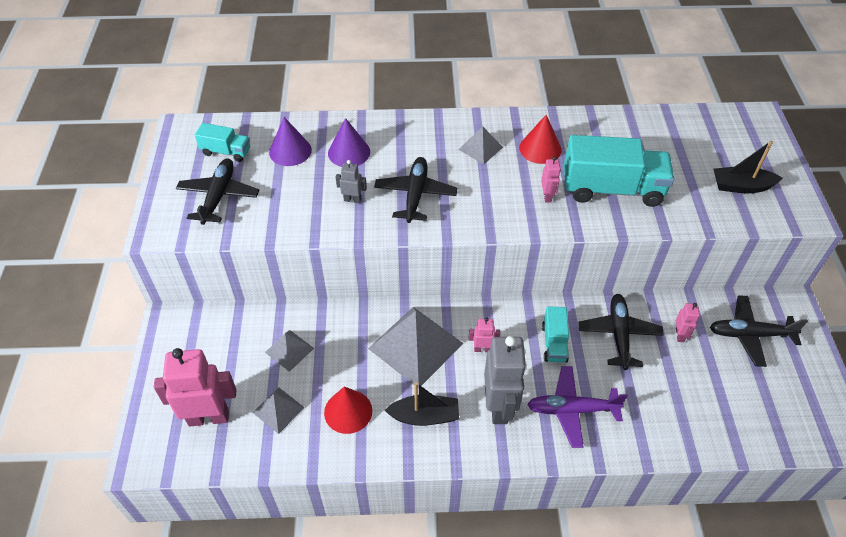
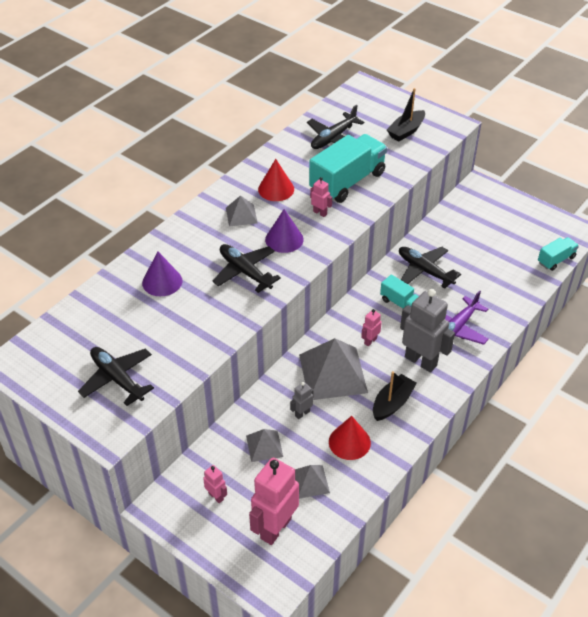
camera: 50 degrees left, 5 degrees down
(226, 152) = (73, 349): turquoise truck -> turquoise truck (556, 260)
(290, 151) = (120, 312): purple cone -> purple cone (284, 239)
(352, 199) = (211, 306): grey robot -> grey robot (302, 413)
(680, 335) = (452, 245): pink robot -> pink robot (216, 496)
(749, 334) = (481, 217): black plane -> black plane (333, 138)

